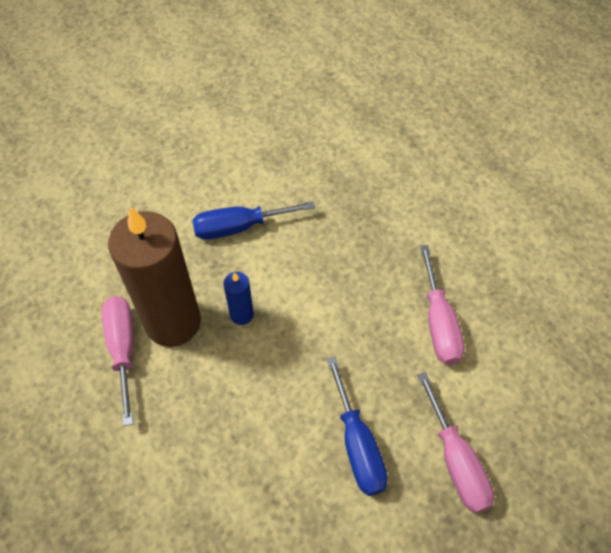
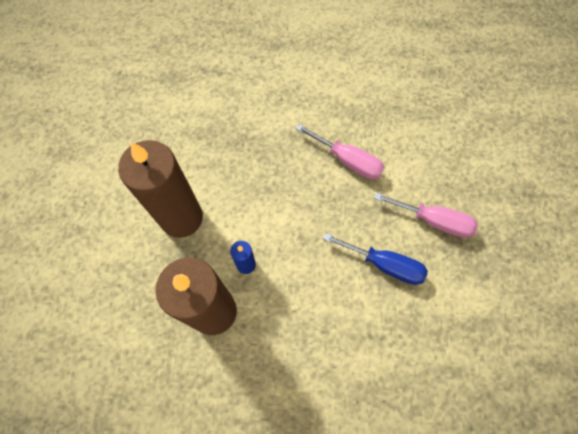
camera: 50 degrees left, 10 degrees up
(123, 349) = (205, 358): pink screwdriver -> none
(239, 227) = (181, 218): blue screwdriver -> brown candle

